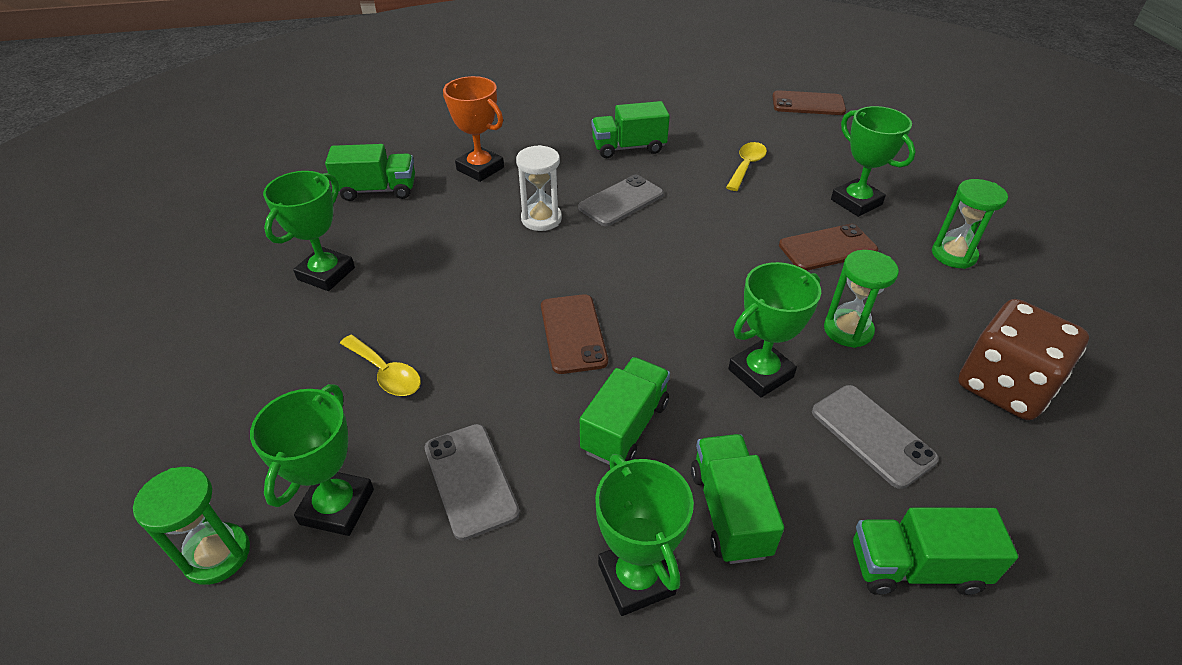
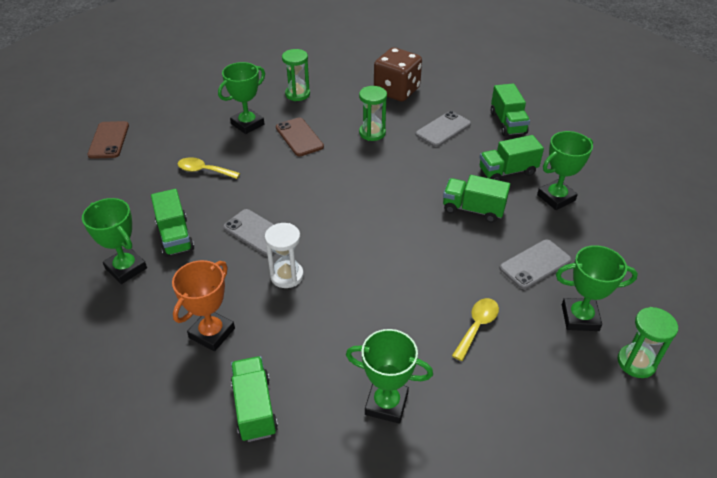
camera: 100 degrees left, 0 degrees up
(573, 333) = (409, 239): brown phone -> none
(760, 373) = (415, 163): green trophy -> green trophy (126, 268)

